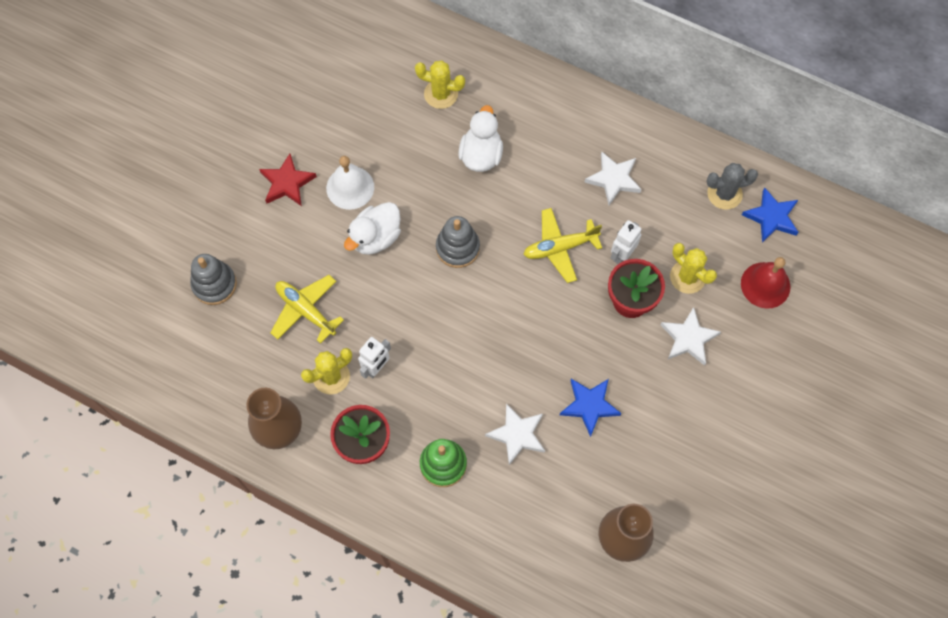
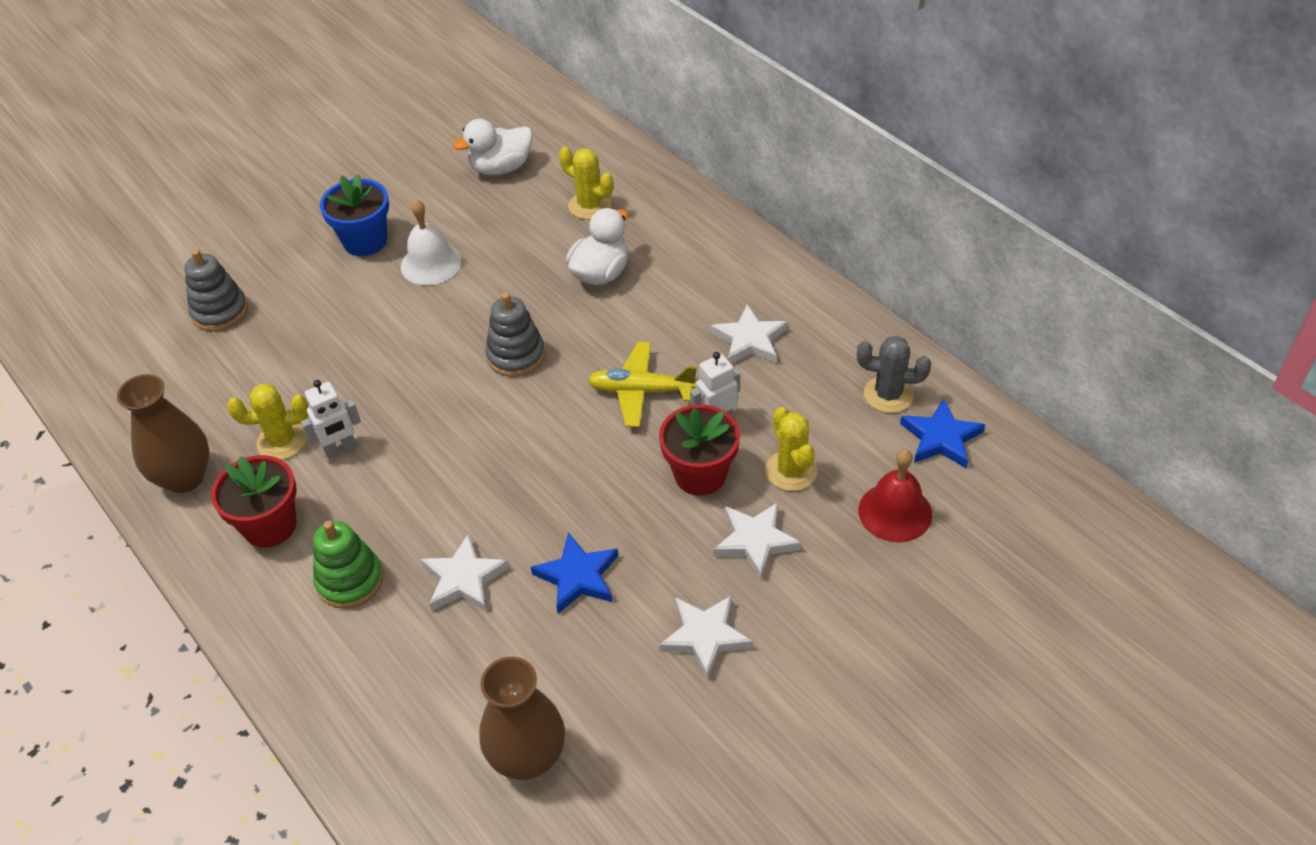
camera: 25 degrees right, 20 degrees down
(287, 183) = (365, 241): red star -> blue flower pot
(305, 310) = (300, 366): yellow plane -> none
(375, 237) = (427, 318): white duck -> white duck (501, 168)
(688, 418) = (705, 636): none -> white star

